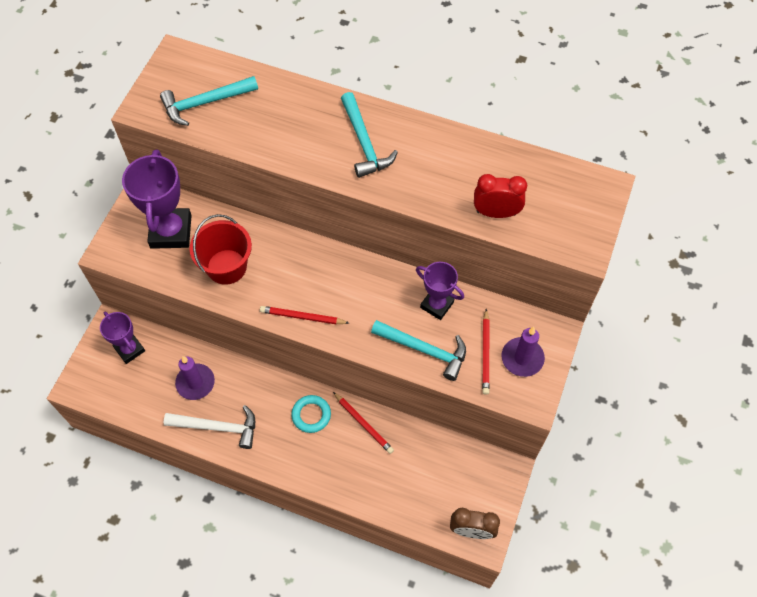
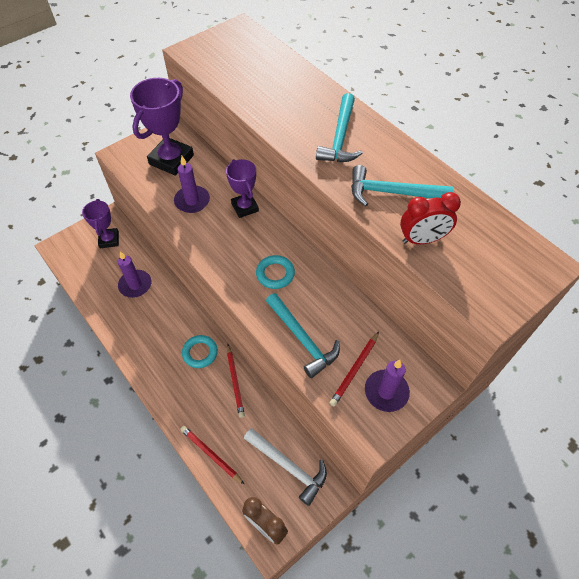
camera: 30 degrees right, 5 degrees down
(205, 103) = (236, 63): turquoise hammer -> turquoise hammer (392, 192)
(218, 427) = (127, 325): white hammer -> white hammer (288, 466)
(226, 267) = (192, 201): red bucket -> purple candle
(302, 317) = (221, 263): red pencil -> red pencil (211, 454)
(360, 301) = (275, 274): none -> turquoise ring
(437, 305) = (337, 308): purple trophy -> purple trophy (245, 207)
(496, 213) = (422, 239): red clock -> red clock turned 135 degrees clockwise

